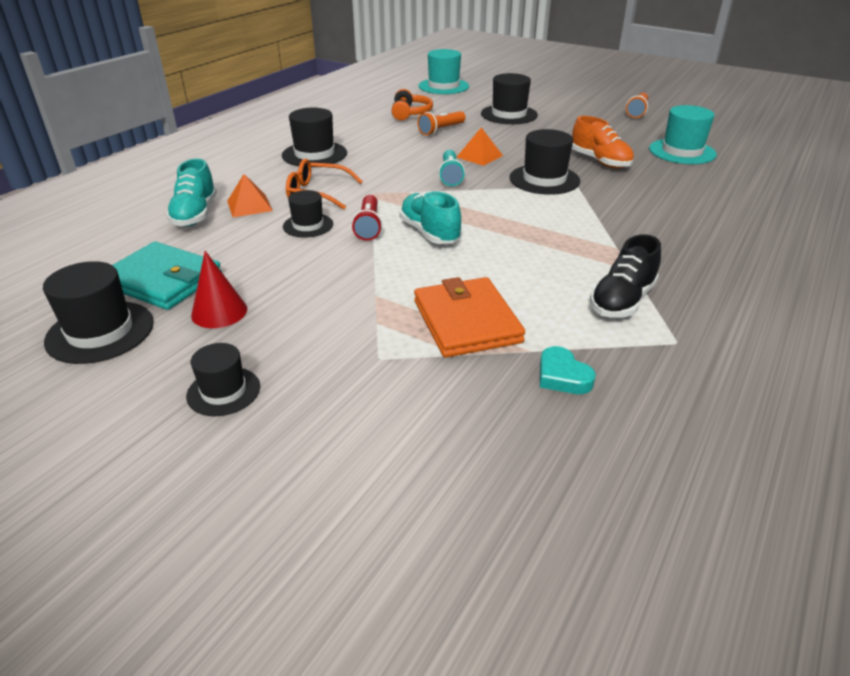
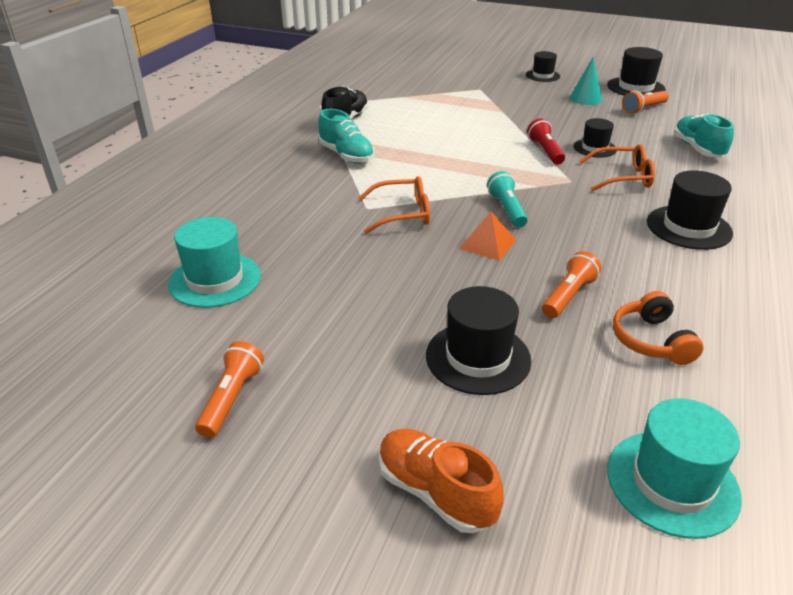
camera: 170 degrees right, 0 degrees up
(163, 280) = (643, 109): turquoise wallet -> orange flashlight
(219, 312) = (585, 98): red cone -> turquoise cone
(249, 205) = (666, 160): orange pyramid -> none
(429, 233) = (492, 150): turquoise shoe -> turquoise shoe (346, 155)
(466, 321) = (440, 104): orange wallet -> none
(544, 179) = (402, 213): black hat -> orange glasses
(562, 376) = (384, 90): turquoise heart -> none
(600, 162) = (334, 248): orange shoe -> orange shoe (435, 492)

